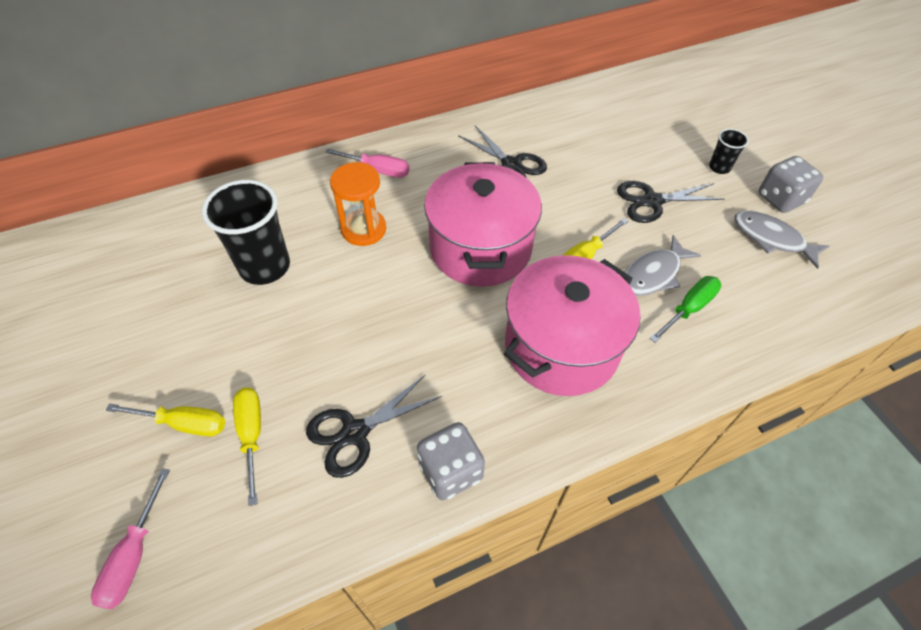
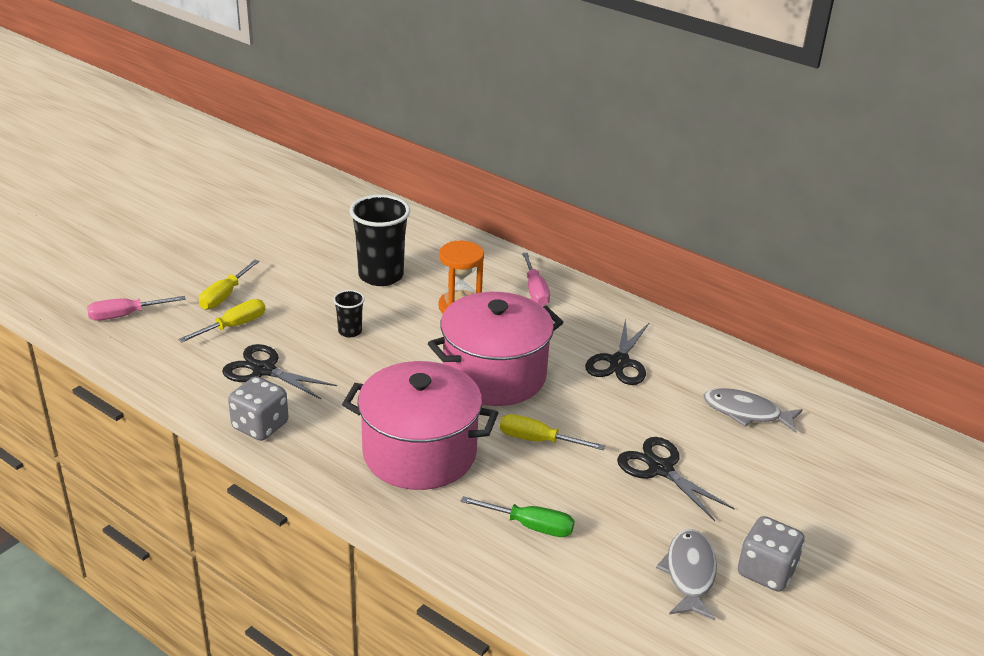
camera: 60 degrees right, 20 degrees down
(183, 423) = (224, 295): yellow screwdriver -> yellow screwdriver turned 45 degrees clockwise
(653, 274) = (555, 491): grey fish -> grey fish (746, 412)
(719, 167) = (769, 510): black cup -> black cup (350, 331)

